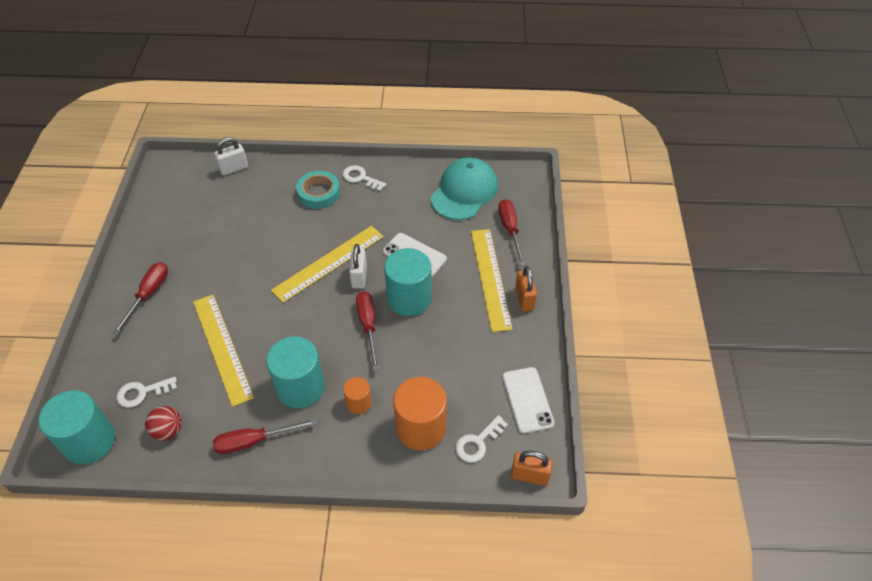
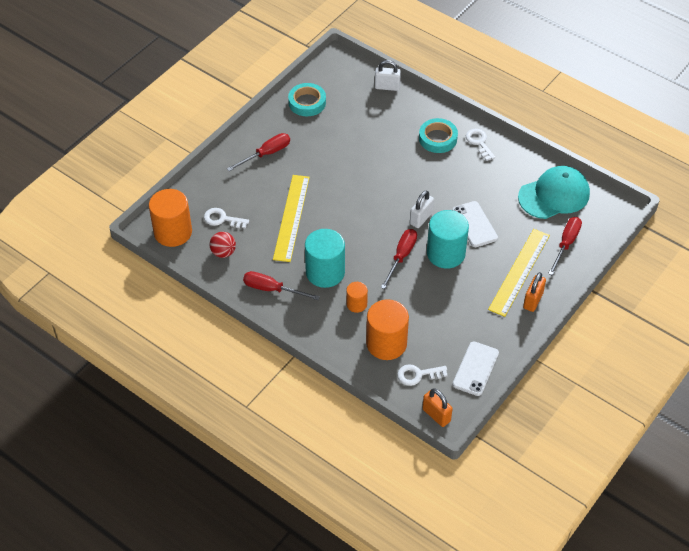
camera: 35 degrees right, 0 degrees up
(89, 441) = (173, 232): turquoise cylinder -> orange cylinder
(160, 221) = (307, 102): none -> turquoise tape
(328, 263) = (406, 196): yellow ruler -> none

